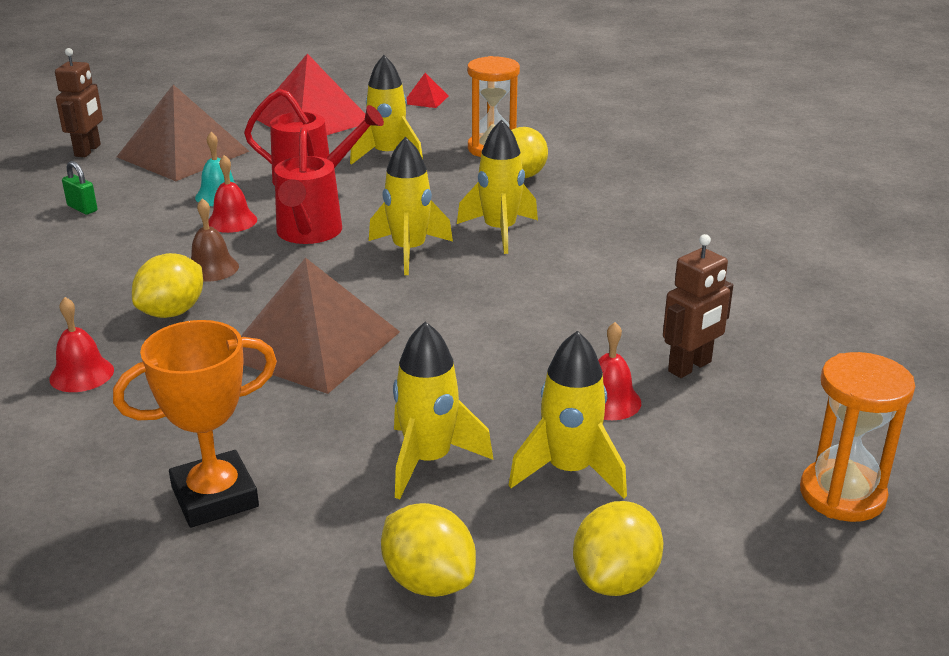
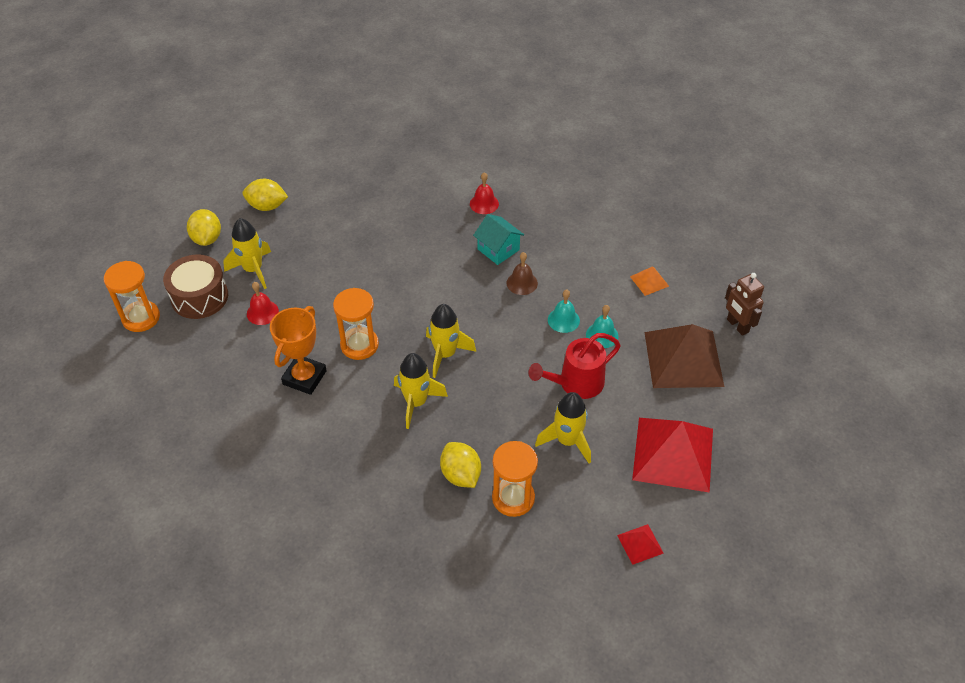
camera: 140 degrees right, 20 degrees up
(82, 208) = (649, 281): green padlock -> orange pyramid
(172, 312) = (498, 249): yellow lemon -> turquoise house
(215, 497) = (367, 192): orange trophy -> orange trophy (304, 377)
(232, 221) = (563, 320): red bell -> turquoise bell
(308, 234) = (512, 335): red watering can -> none
(313, 344) = (416, 269): brown pyramid -> none
(429, 460) = (309, 245): yellow rocket -> none
(504, 303) = (359, 345): none -> orange hourglass
(690, 367) = (239, 354): brown robot -> none
(705, 475) = (199, 297): none -> brown drum

